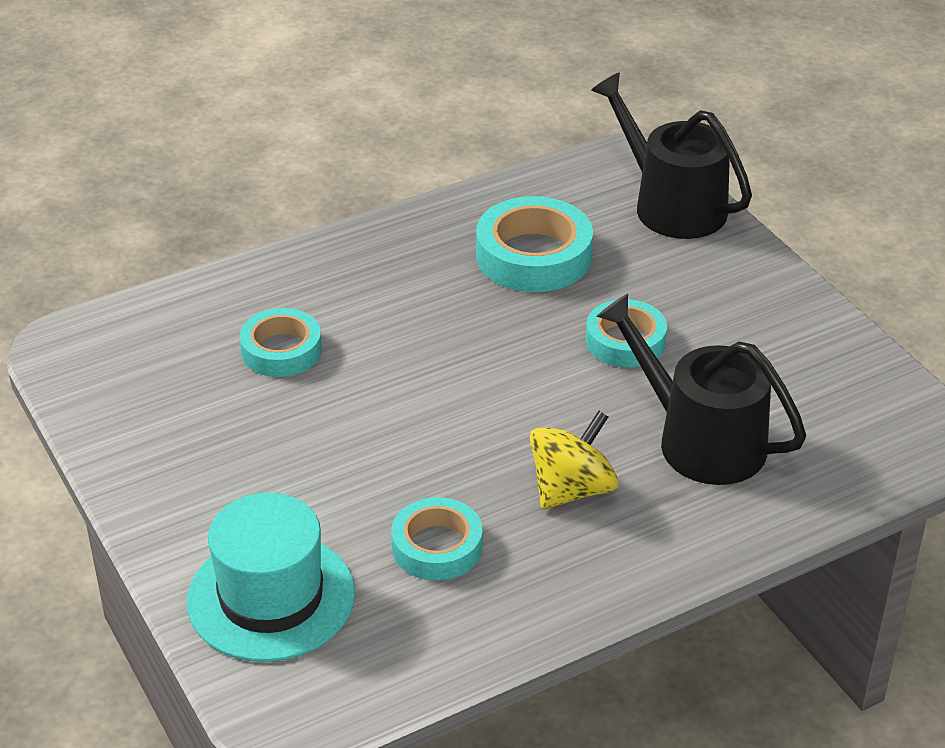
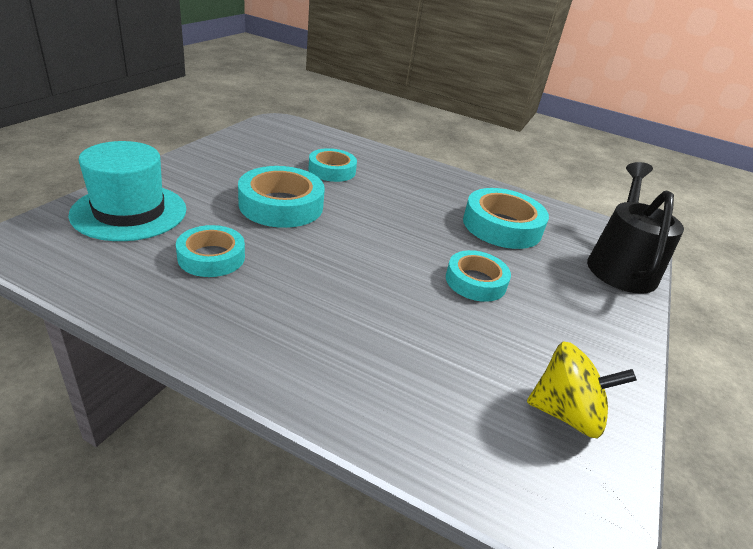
camera: 50 degrees right, 5 degrees down
(349, 440) = (281, 205): none -> turquoise tape
(572, 489) = (310, 298): yellow spinning top -> yellow spinning top (566, 413)
(700, 440) = (418, 347): black watering can -> none

